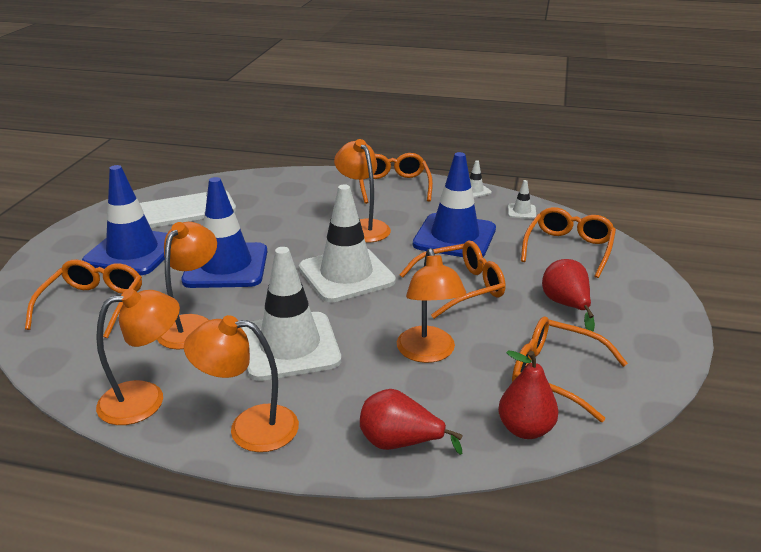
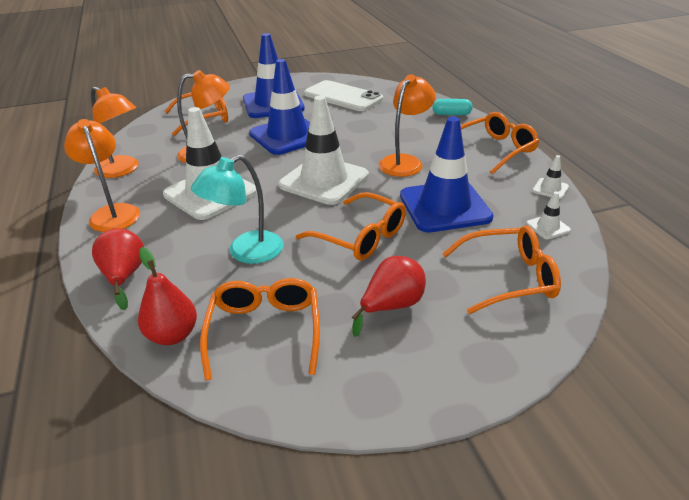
camera: 60 degrees right, 5 degrees up
(307, 178) = (451, 114): none -> turquoise capsule
(428, 353) = (246, 252): orange lamp -> turquoise lamp

